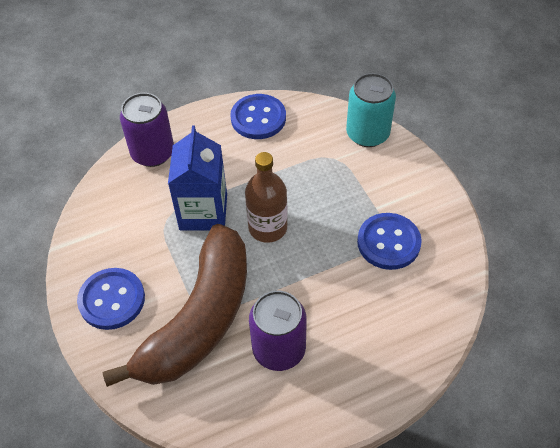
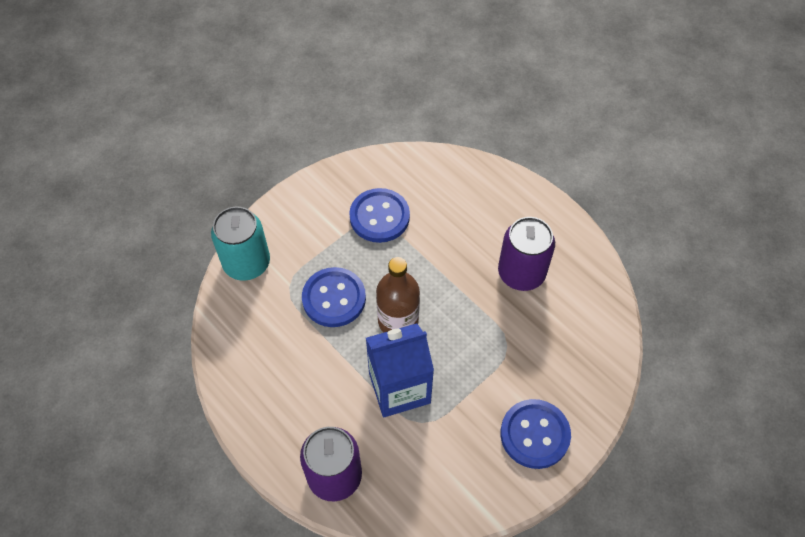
camera: 110 degrees left, 5 degrees up
(200, 319) = (520, 346): brown banana -> none
(258, 118) = (249, 377): blue button -> blue button (334, 298)

